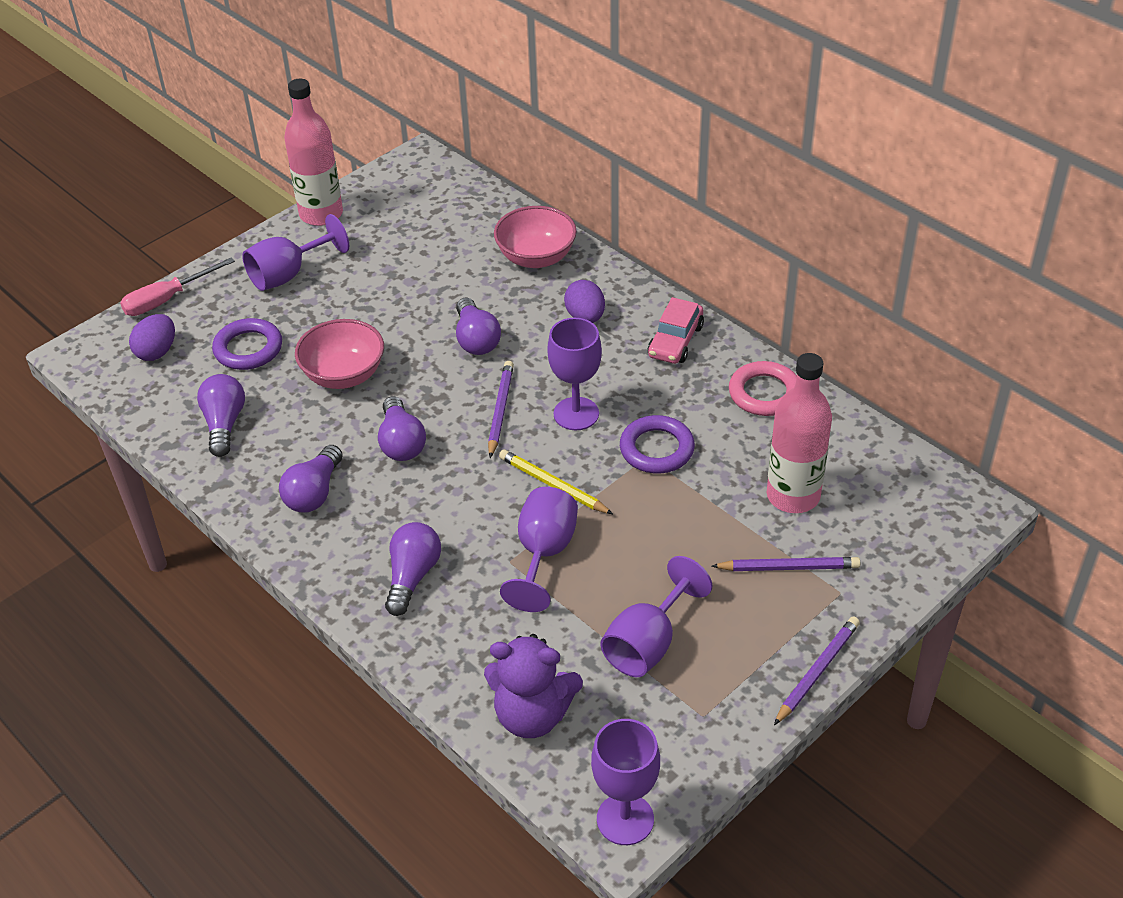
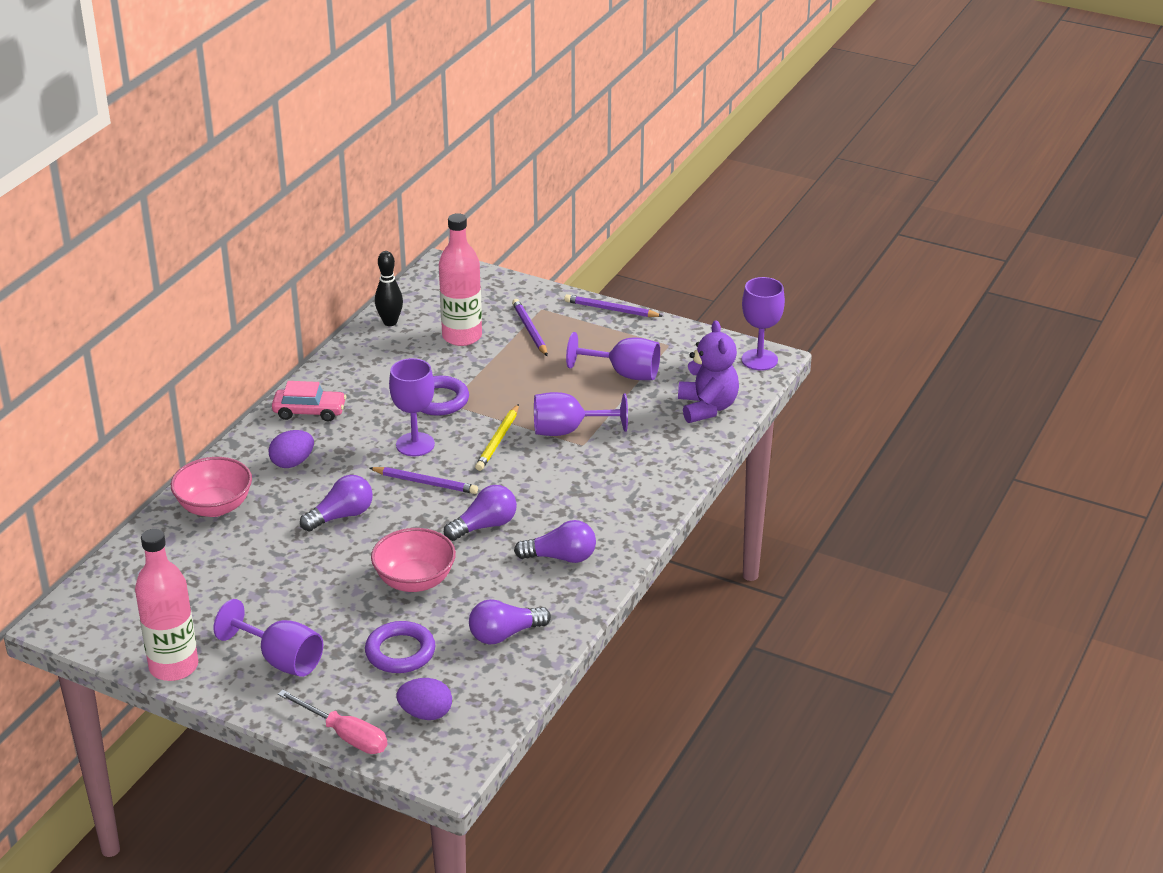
camera: 110 degrees left, 10 degrees down
(412, 576) = (620, 485): purple light bulb -> none
(501, 410) = (425, 483): purple pencil -> purple pencil turned 150 degrees counterclockwise
(764, 393) = (358, 362): pink ring -> none
(847, 434) = (390, 322): none -> black bowling pin

